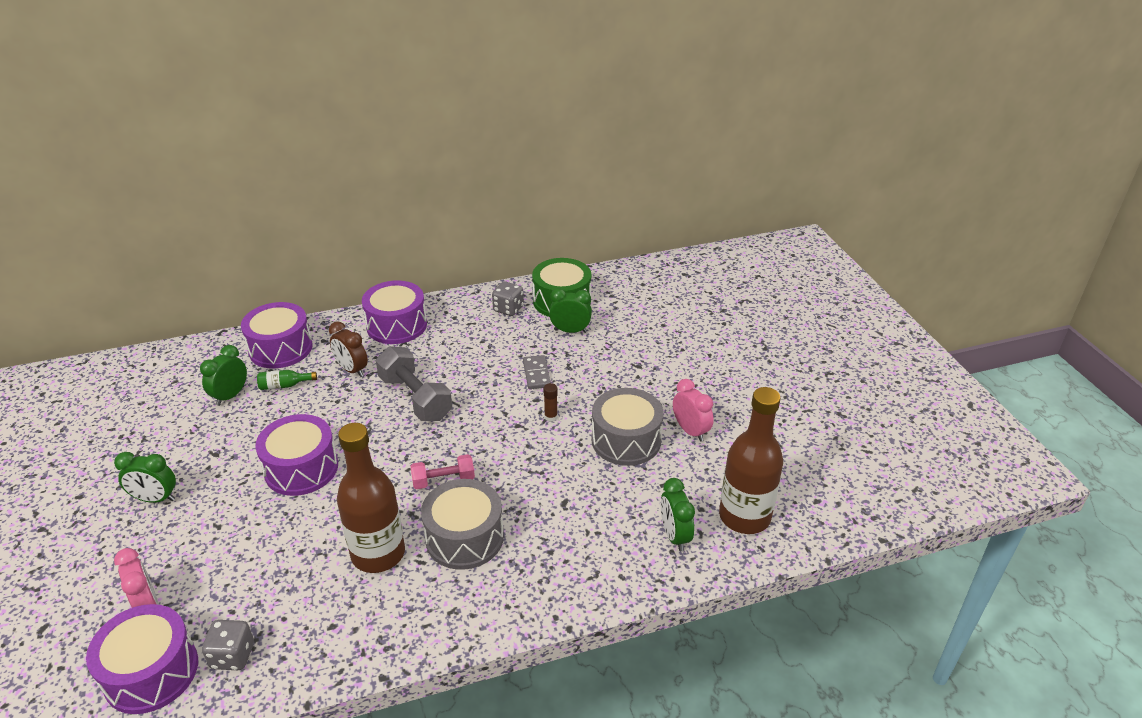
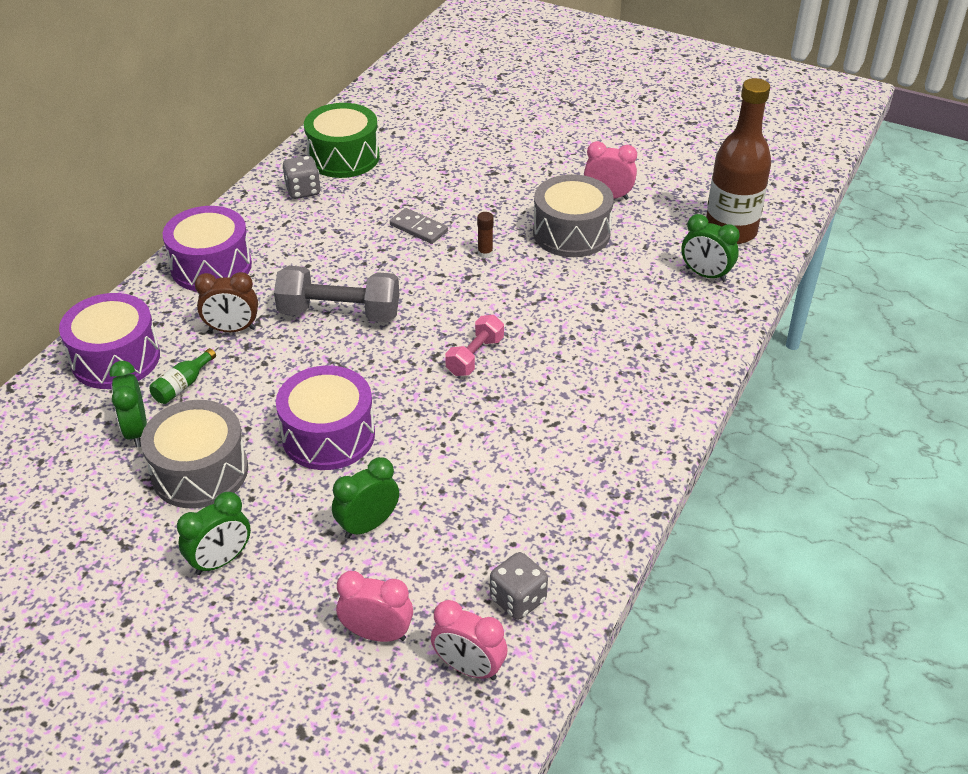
camera: 45 degrees left, 5 degrees up
(151, 672) = (469, 667): purple drum -> pink clock
(378, 554) = (511, 443): brown bottle -> none
(464, 538) = (561, 383): grey drum -> grey drum (200, 471)
(570, 331) = (392, 177): green clock -> green clock (368, 525)

